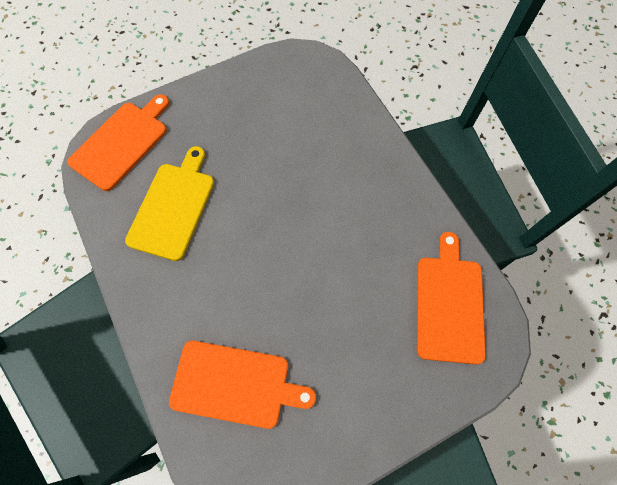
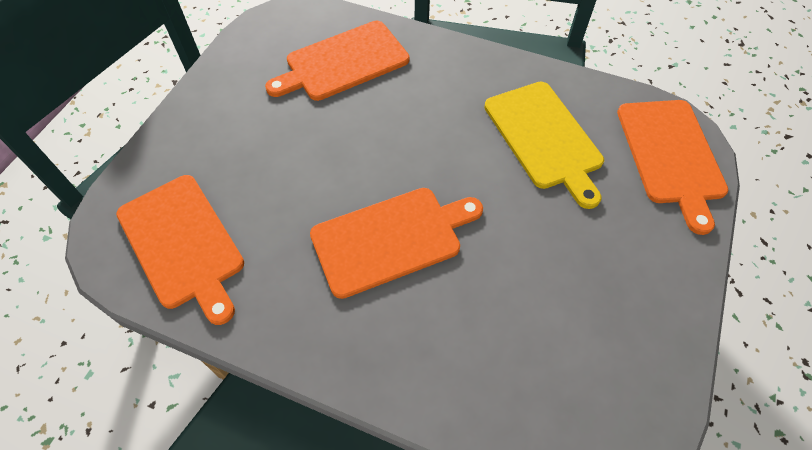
camera: 140 degrees right, 10 degrees down
(323, 213) = (391, 239): none -> orange cutting board

